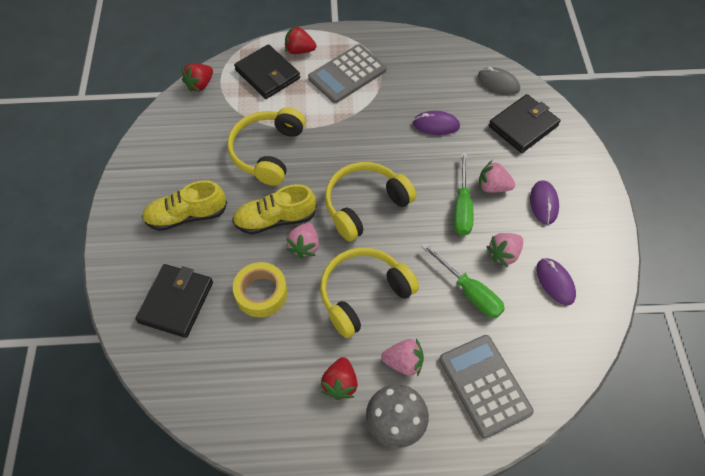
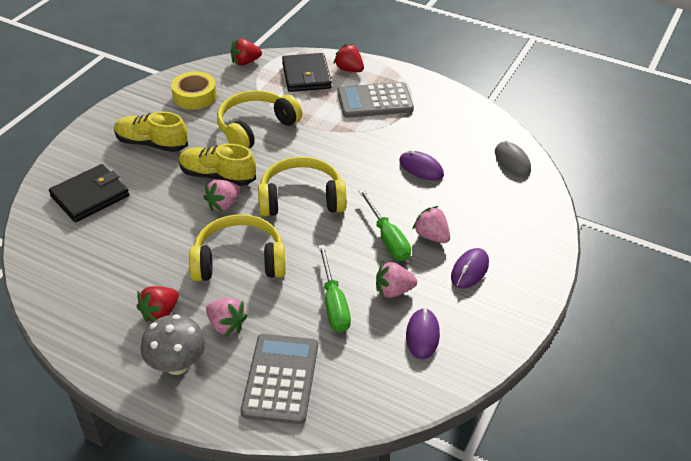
camera: 30 degrees right, 15 degrees down
(261, 293) = (158, 220): yellow tape -> yellow tape (195, 96)
(462, 207) = (387, 238): green screwdriver -> green screwdriver turned 60 degrees counterclockwise
(523, 126) = (506, 203): black wallet -> none

